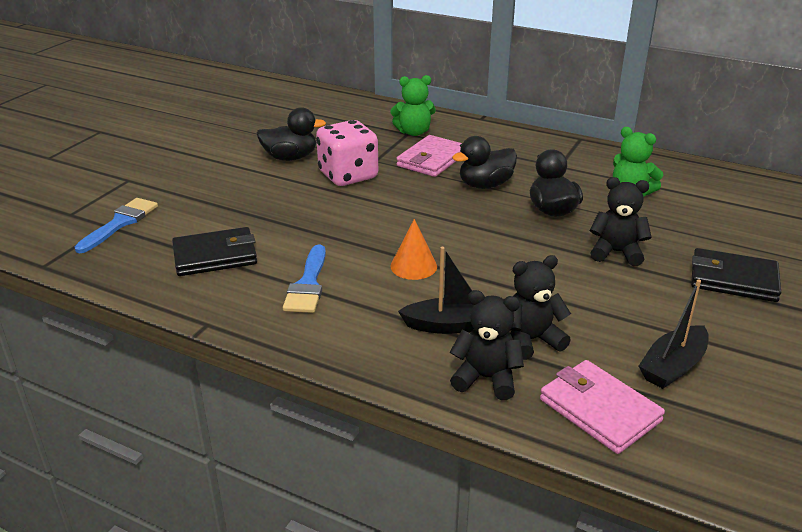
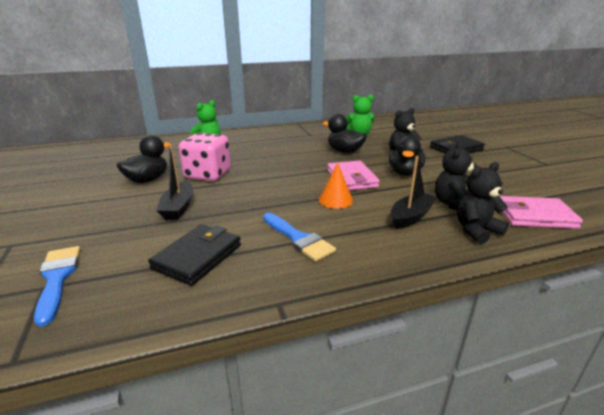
camera: 45 degrees left, 5 degrees down
(431, 160) = (243, 152): pink wallet -> pink wallet (351, 179)
(485, 185) = (294, 152): black duck -> black duck (405, 173)
(673, 366) = (511, 186): black boat -> black boat (178, 207)

